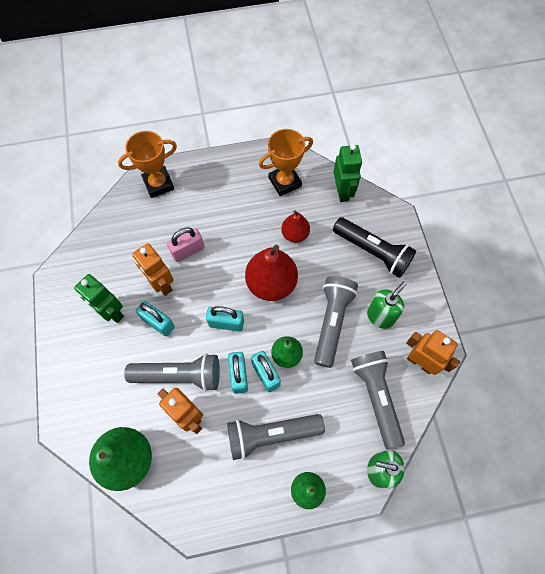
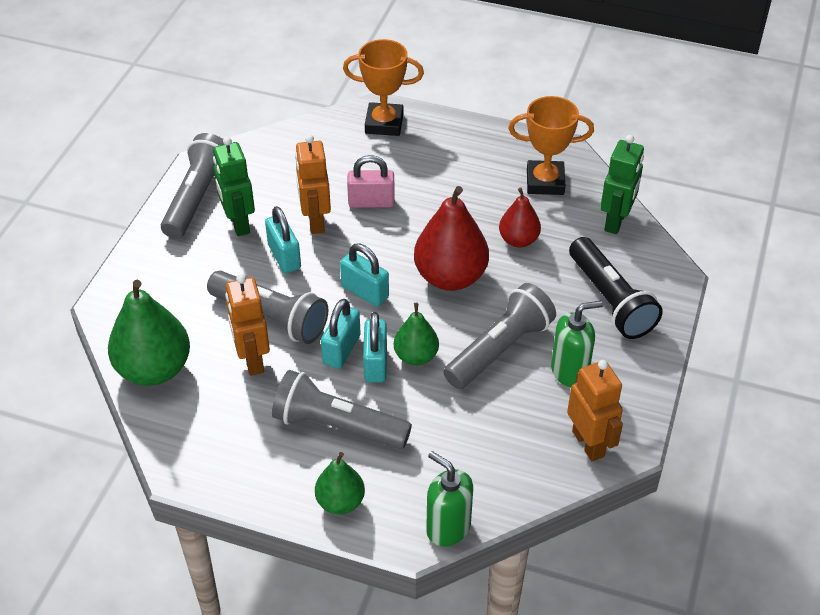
camera: 30 degrees right, 20 degrees down
(376, 397) = (500, 452): grey flashlight -> grey flashlight (198, 198)

